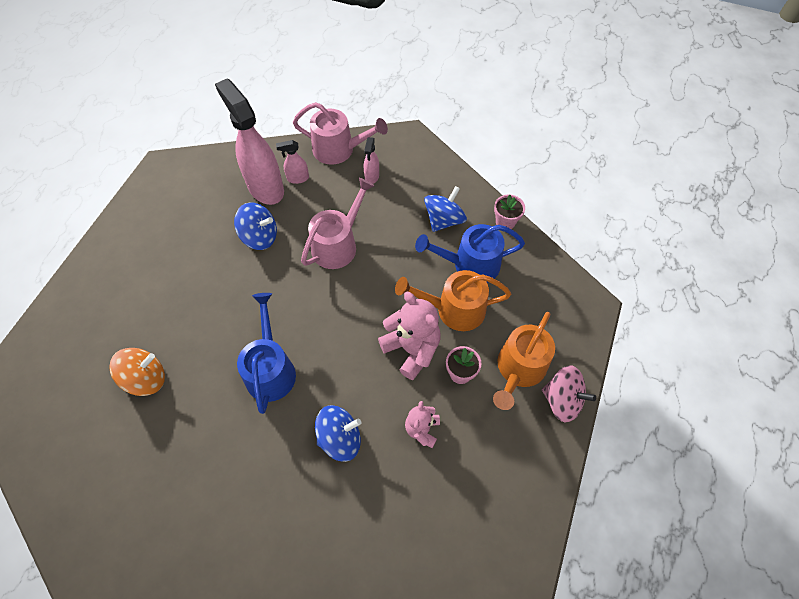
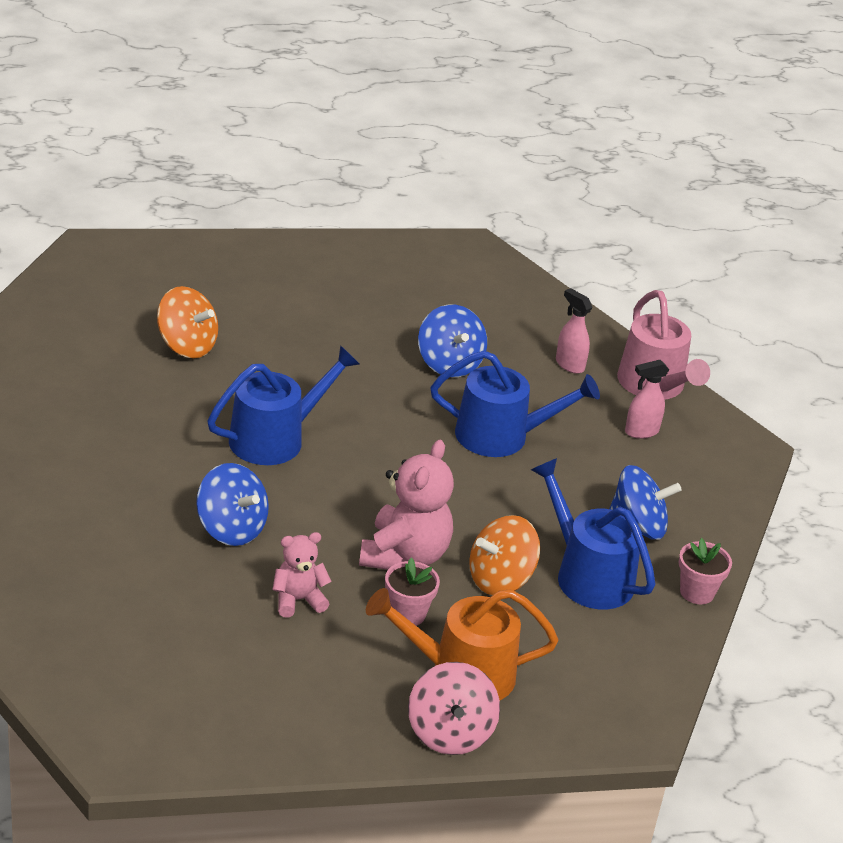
camera: 55 degrees right, 25 degrees down
(265, 187) = (527, 342): pink spray bottle -> none
(338, 244) = (501, 436): pink watering can -> blue watering can
(454, 309) = (500, 579): orange watering can -> orange spinning top

